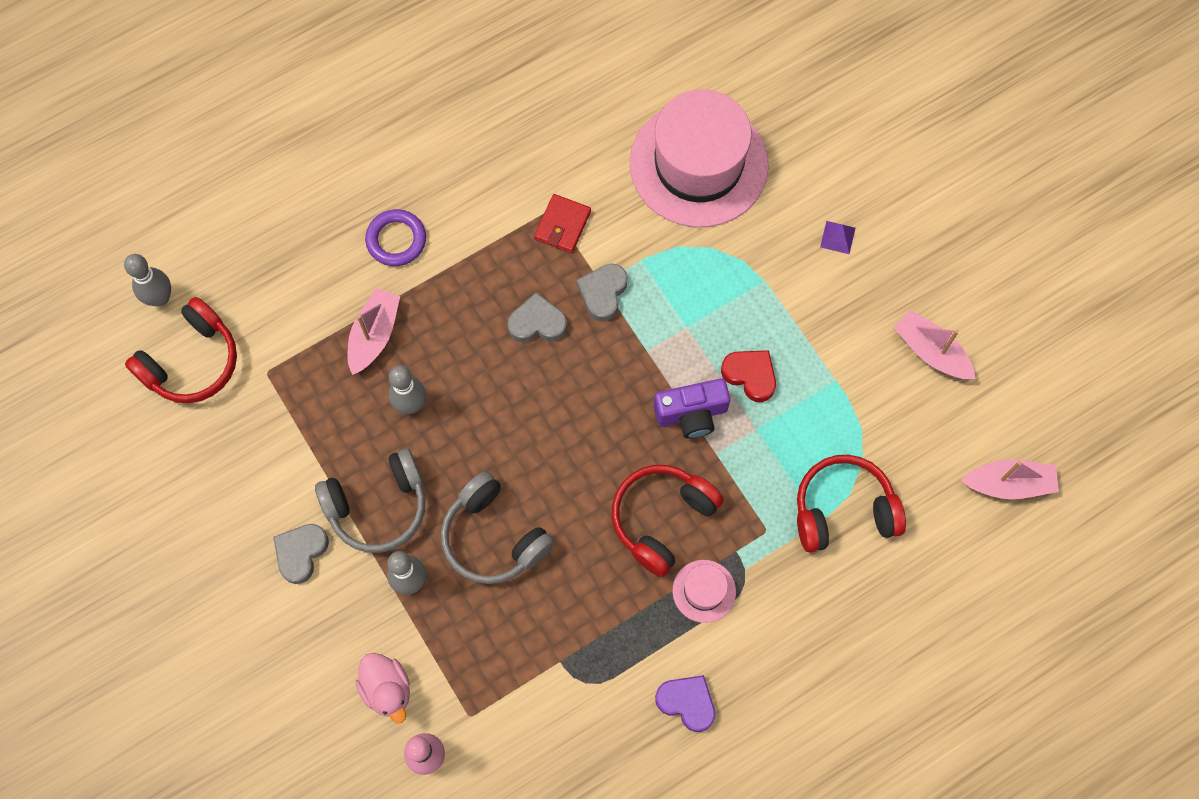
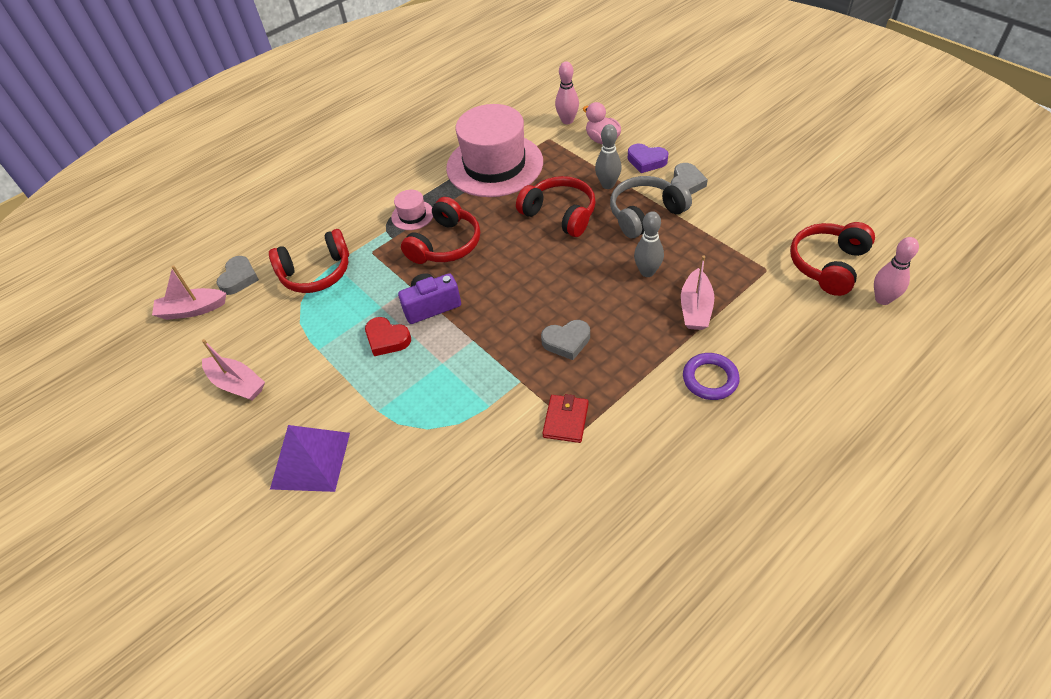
camera: 175 degrees right, 20 degrees down
(160, 298) = (883, 299): grey bowling pin -> pink bowling pin
(493, 537) = (560, 214): grey headphones -> red headphones
(603, 293) = (517, 373): grey heart -> grey heart (239, 278)
(687, 702) = (418, 167): purple heart -> purple heart (646, 161)
(698, 164) = (446, 502): pink hat -> pink hat (494, 165)
(837, 237) = (310, 460): purple pyramid -> purple pyramid, size x2.35

